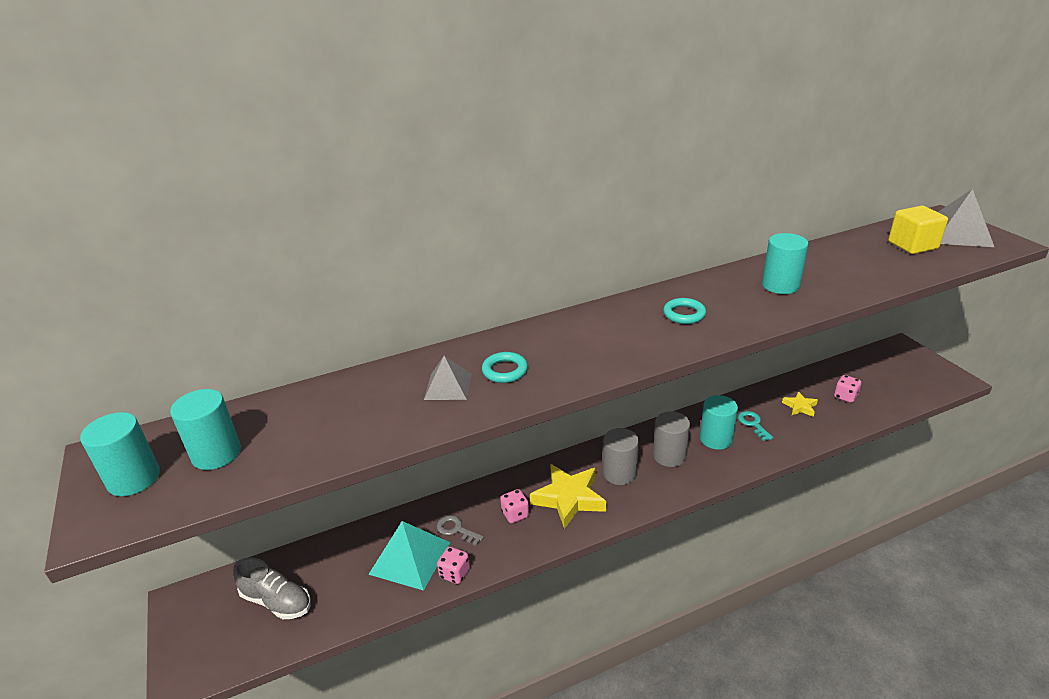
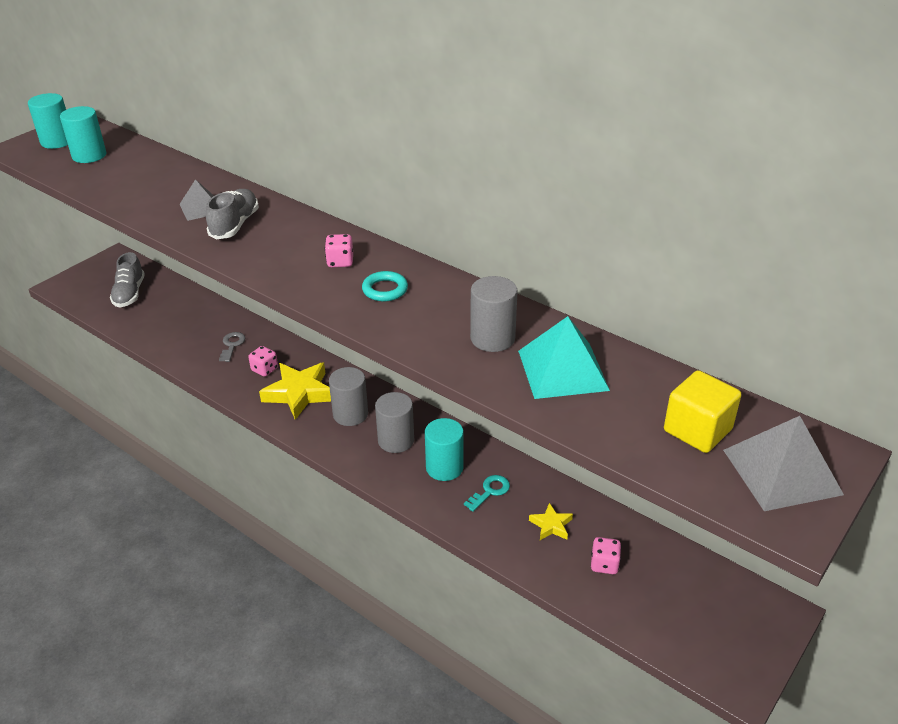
camera: 60 degrees right, 5 degrees up
(410, 558) = (193, 334): turquoise pyramid -> turquoise pyramid (563, 370)
(455, 573) = (187, 361): pink dice -> pink dice (340, 262)
(505, 371) = (235, 225): turquoise ring -> grey shoe
(780, 285) = (492, 338): turquoise cylinder -> grey cylinder

